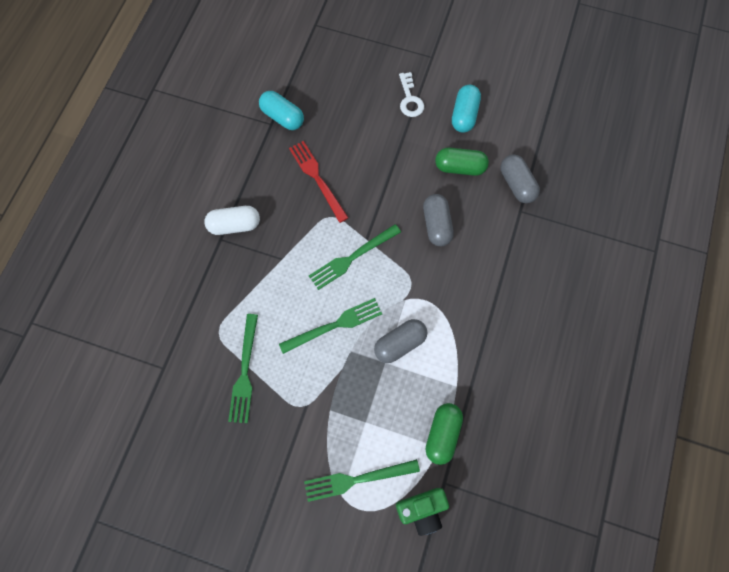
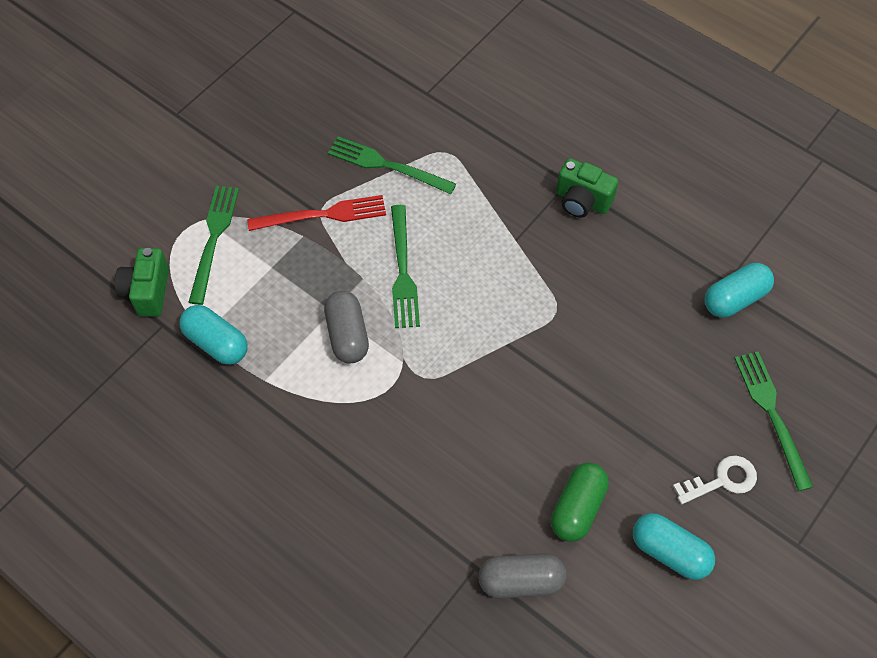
camera: 110 degrees right, 10 degrees down
(234, 225) = (582, 201): white capsule -> green camera
(317, 178) = (620, 313): red fork -> red fork (323, 215)
(352, 258) = (486, 318): green fork -> green fork (771, 414)
(410, 99) = (721, 480): white key -> white key turned 150 degrees clockwise
(436, 225) = (495, 440): grey capsule -> none
(442, 434) = (216, 343): green capsule -> turquoise capsule

